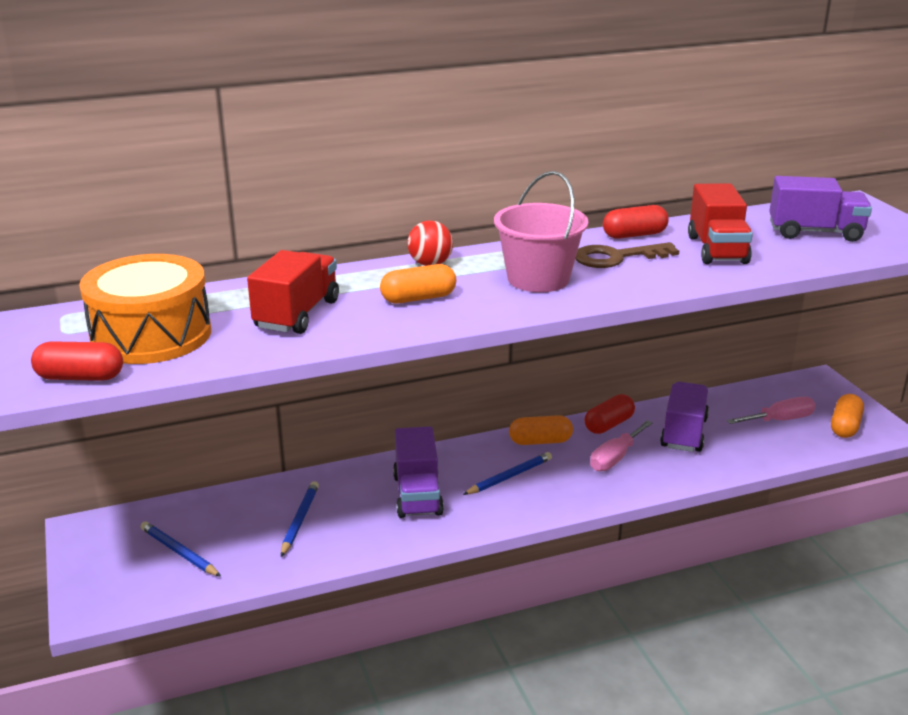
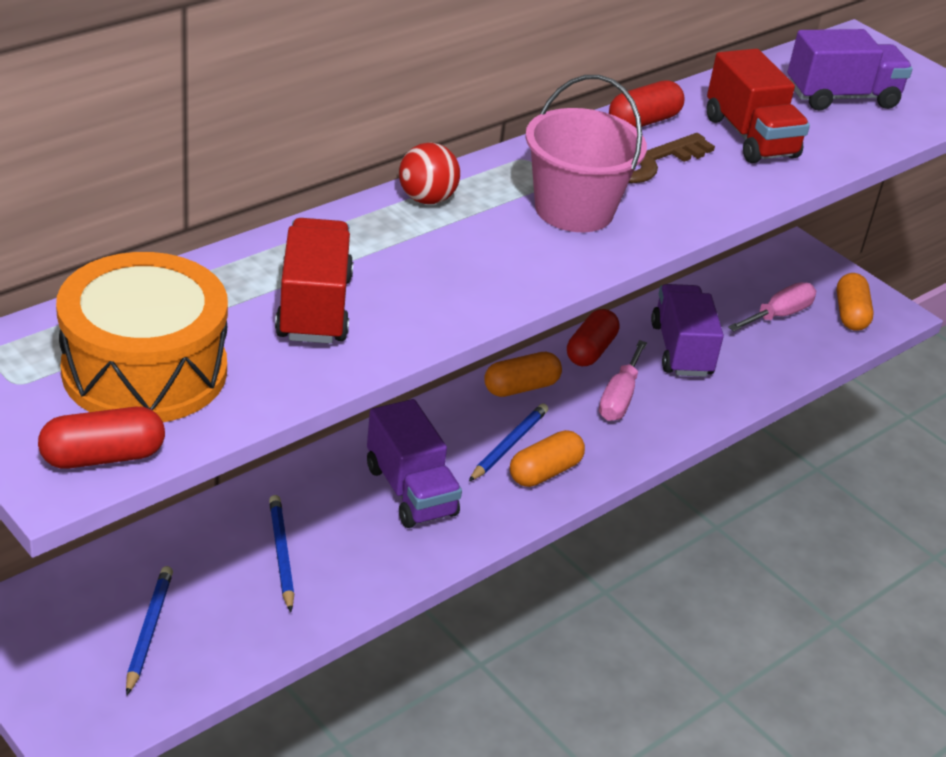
camera: 25 degrees left, 10 degrees up
(179, 552) = (148, 630): blue pencil -> blue pencil turned 75 degrees clockwise
(418, 298) = (450, 260): orange capsule -> orange capsule (545, 472)

